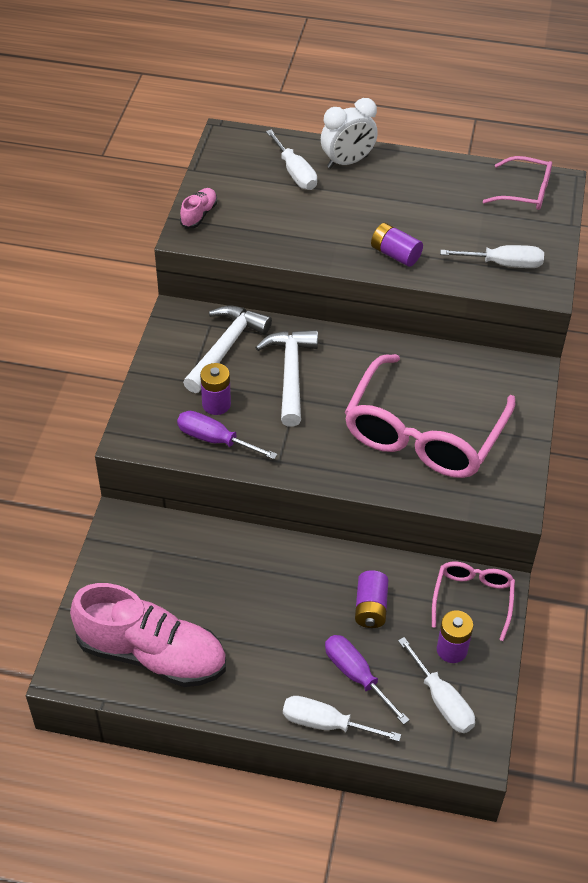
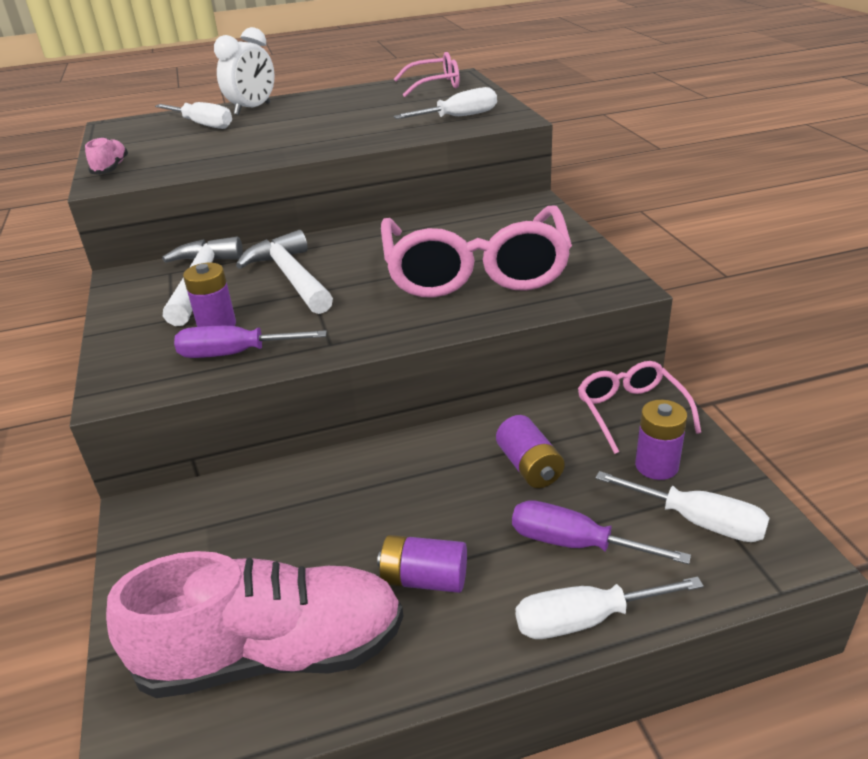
camera: 25 degrees left, 15 degrees down
(395, 254) = (348, 137): purple battery -> purple battery (424, 579)

